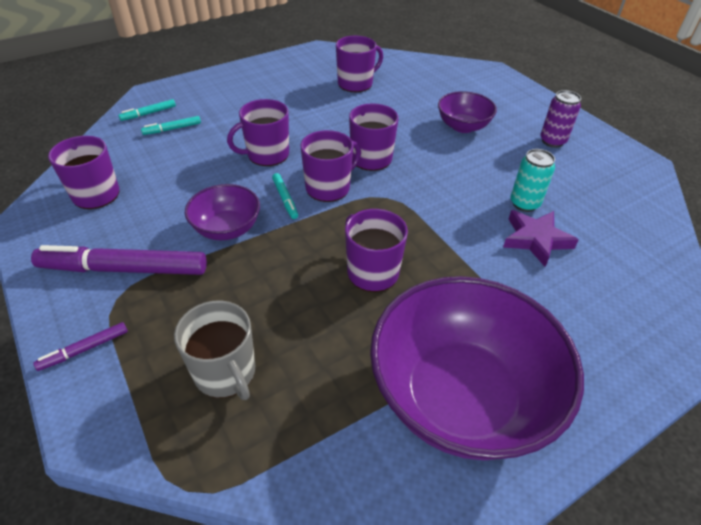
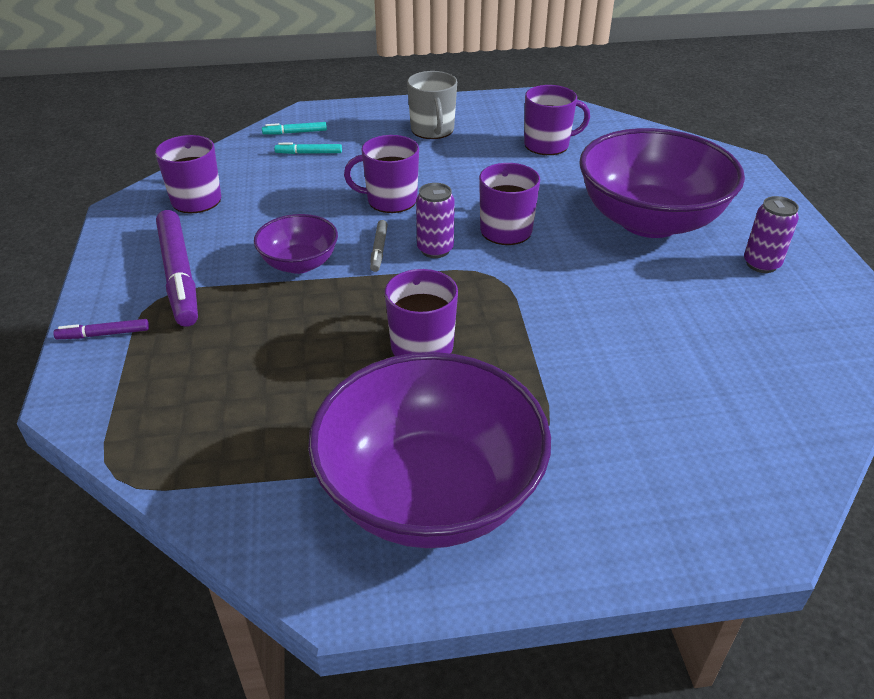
camera: 25 degrees right, 5 degrees down
(124, 269) = (179, 275): purple marker -> purple marker turned 135 degrees counterclockwise
(226, 373) = (212, 394): grey mug -> grey mug (432, 130)
(285, 199) = (379, 250): turquoise marker -> grey marker
(329, 187) = (435, 249): purple mug -> purple can
(463, 126) = (649, 220): purple bowl -> purple bowl, size x2.02
(524, 203) = (662, 325): turquoise can -> none
(535, 239) = (645, 368): purple star -> none

